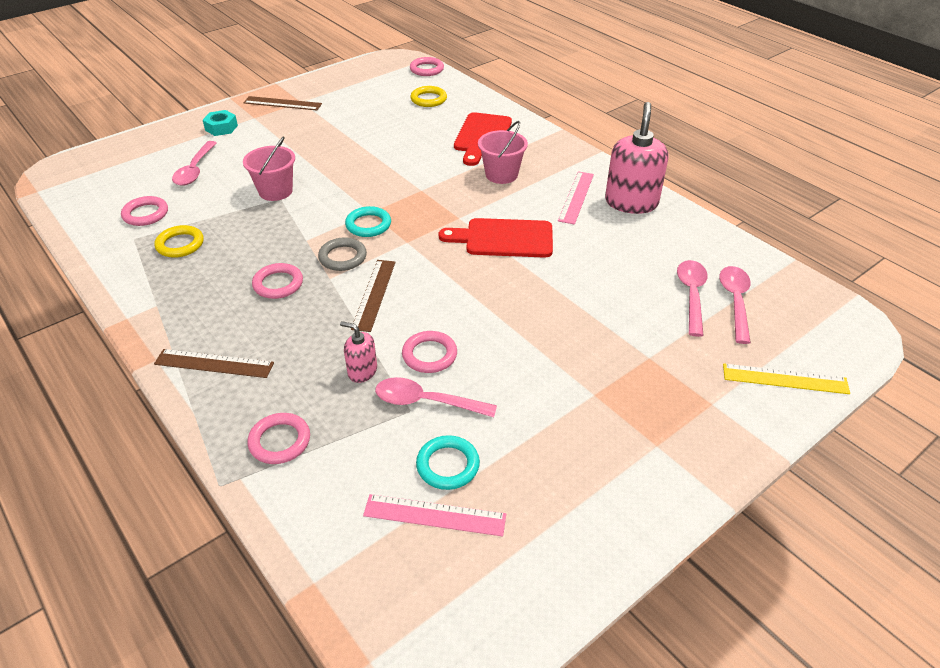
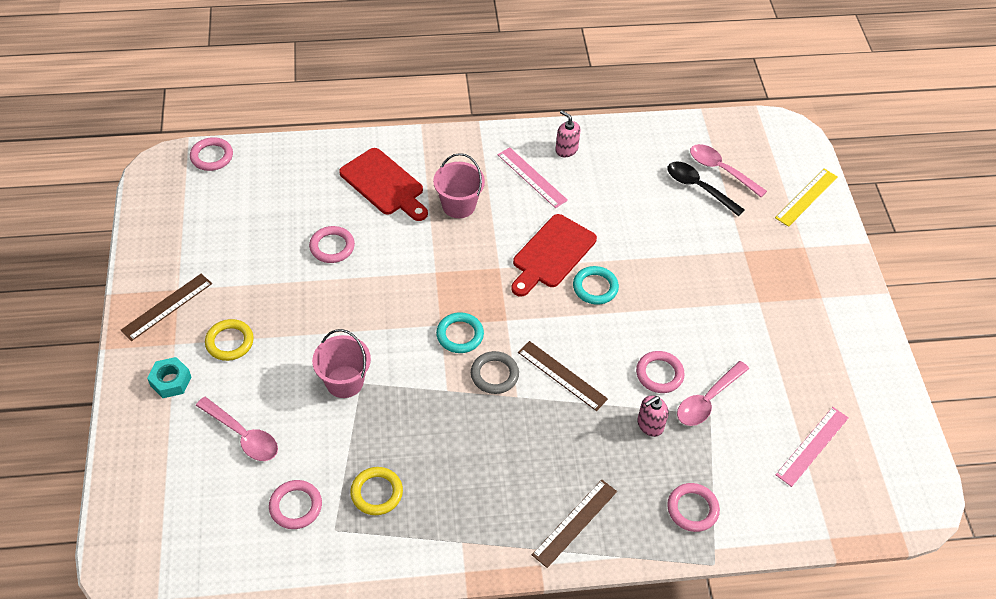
camera: 60 degrees left, 10 degrees up
(278, 284) = (498, 437): pink ring -> pink ring (332, 247)
(428, 99) = (277, 186): yellow ring -> yellow ring (229, 342)
(448, 465) = (774, 417): turquoise ring -> turquoise ring (595, 287)
(631, 202) = (566, 149): pink soap dispenser -> pink soap dispenser, size x0.51
(691, 295) = (698, 188): pink spoon -> black spoon

